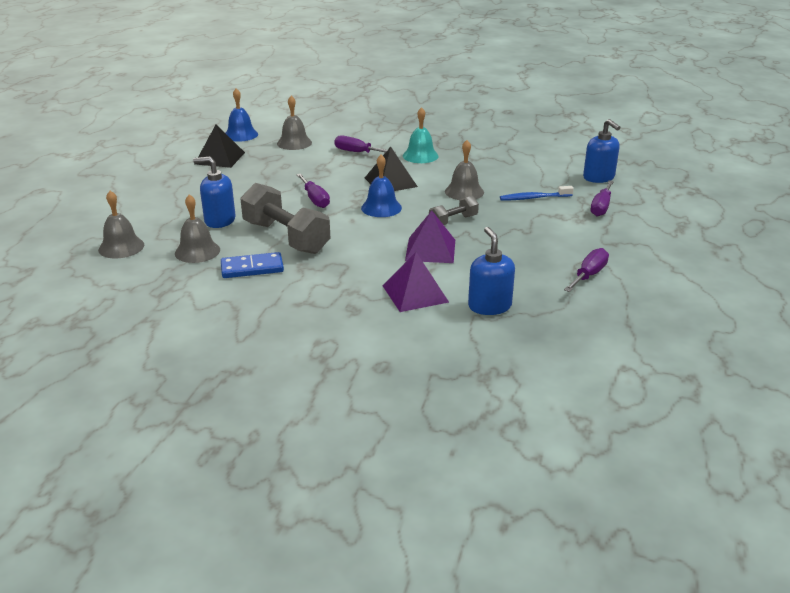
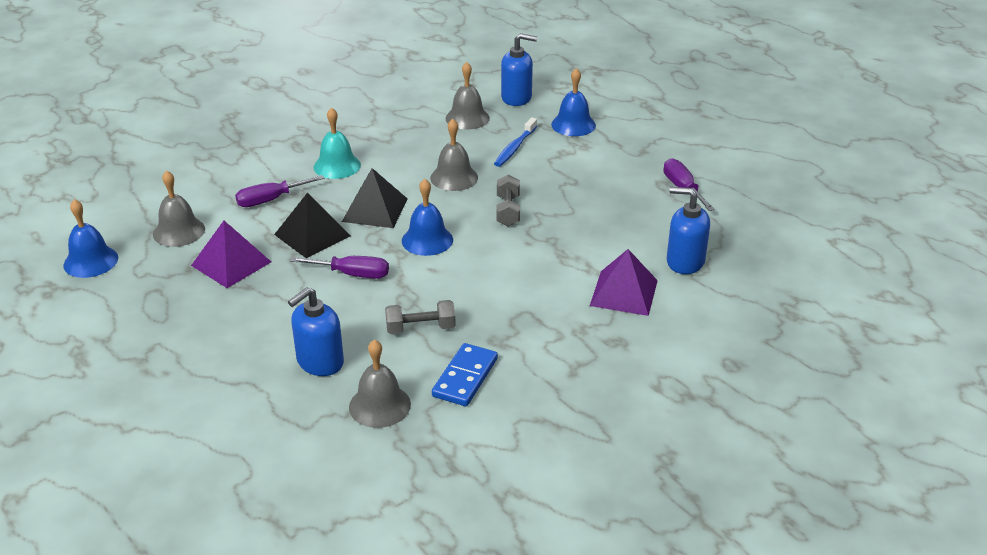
camera: 55 degrees left, 5 degrees up
(121, 247) = (296, 466): grey bell -> grey bell (467, 118)
(219, 158) = (139, 302): black pyramid -> black pyramid (312, 235)
(286, 237) = (420, 328): grey dumbbell -> grey dumbbell, size x0.51
(430, 250) = (550, 248): purple pyramid -> purple pyramid (231, 263)
(601, 207) = (573, 125): purple screwdriver -> blue bell

